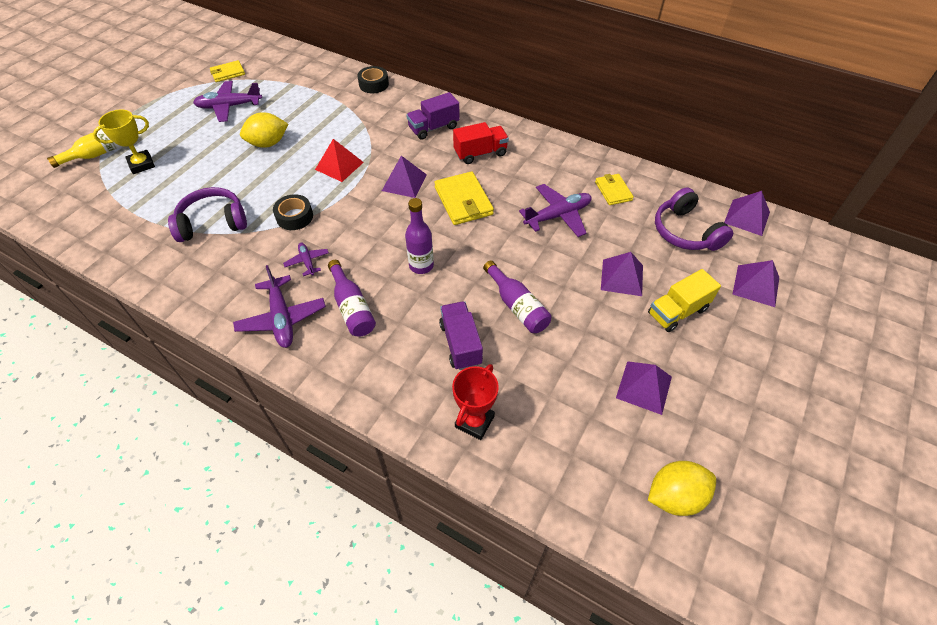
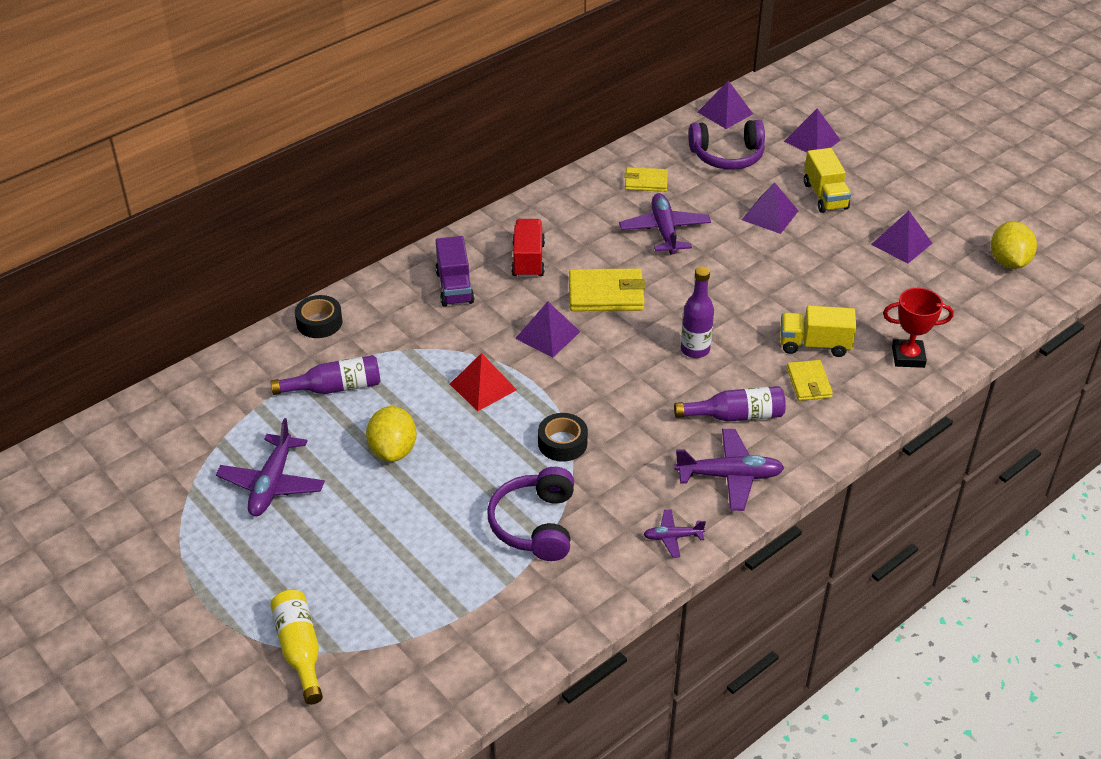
camera: 70 degrees left, 10 degrees down
(142, 164) = (361, 597): yellow trophy -> none
(228, 73) = (174, 477): yellow wallet -> yellow wallet (809, 383)
(307, 261) = (648, 442): purple plane -> purple plane (672, 537)
(461, 344) = (814, 345): purple truck -> yellow truck
(474, 421) = (908, 357): red trophy -> red trophy turned 45 degrees counterclockwise
(517, 306) = (780, 294): purple bottle -> purple bottle (334, 388)

